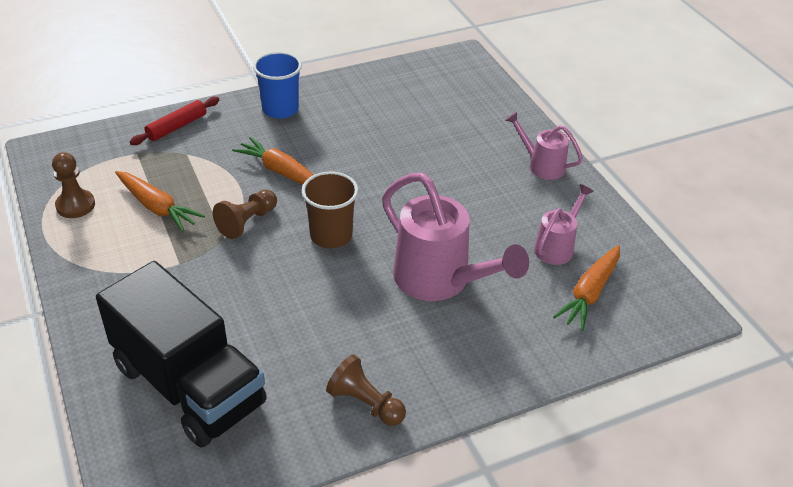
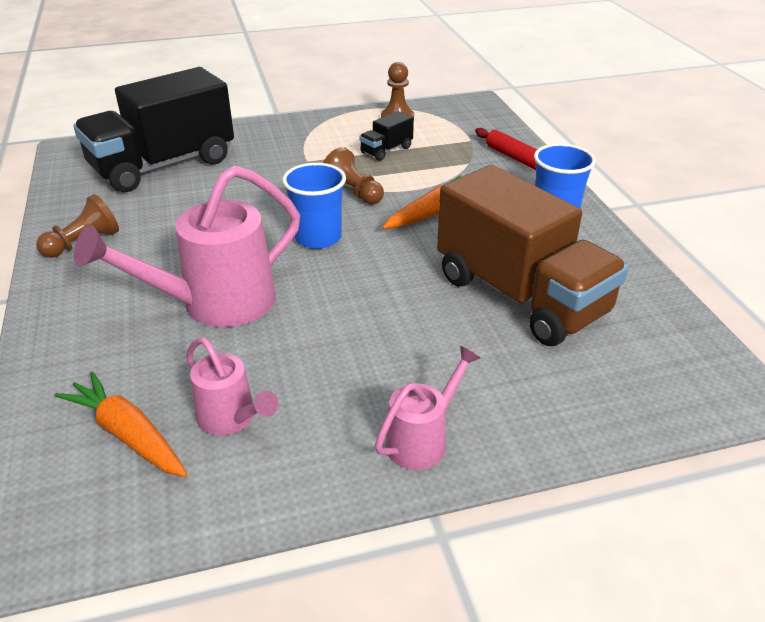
camera: 100 degrees right, 5 degrees down
(157, 207) = (386, 150): orange carrot -> black truck
(331, 235) = (318, 237): brown cup -> blue cup
(391, 128) = (521, 296): none -> brown truck

